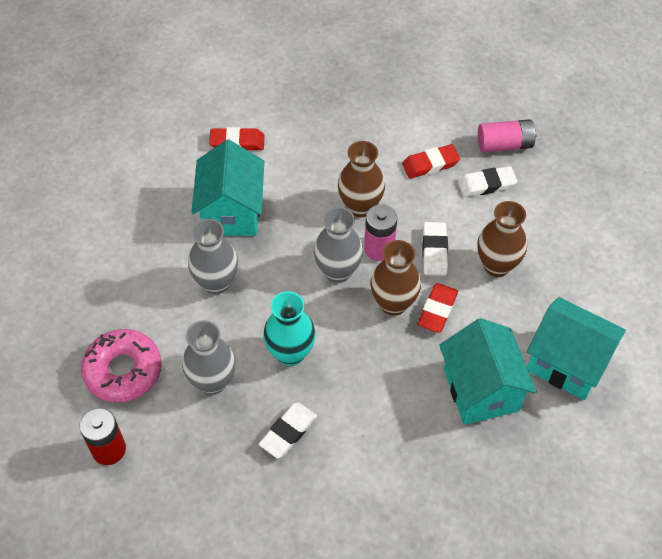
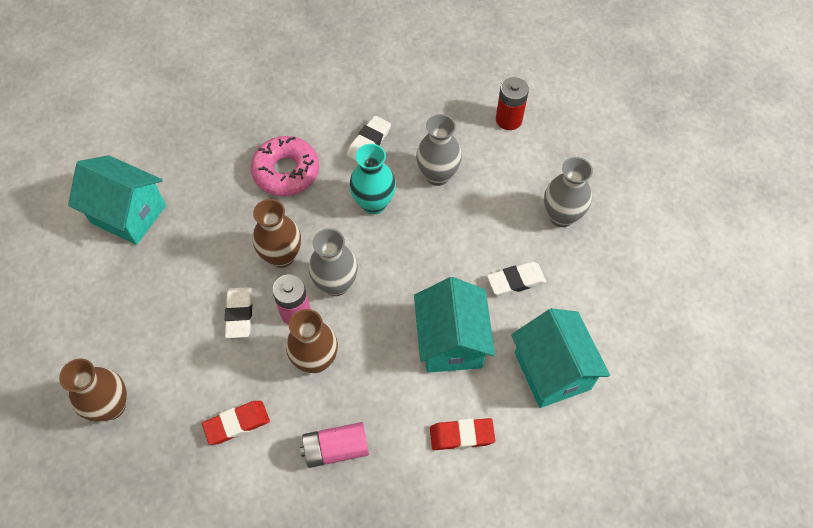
camera: 175 degrees right, 5 degrees up
(123, 371) = (515, 178): pink donut -> pink donut (286, 171)
(216, 283) = (452, 263): grey vase -> grey vase (561, 216)
(437, 310) = (240, 253): red eraser -> none
(481, 390) = (208, 186): turquoise house -> turquoise house (552, 371)
(486, 184) = (175, 401): white eraser -> white eraser (516, 281)
(496, 265) = (178, 303): brown vase -> brown vase (111, 406)
(504, 145) = (147, 460): pink battery -> pink battery (336, 449)

